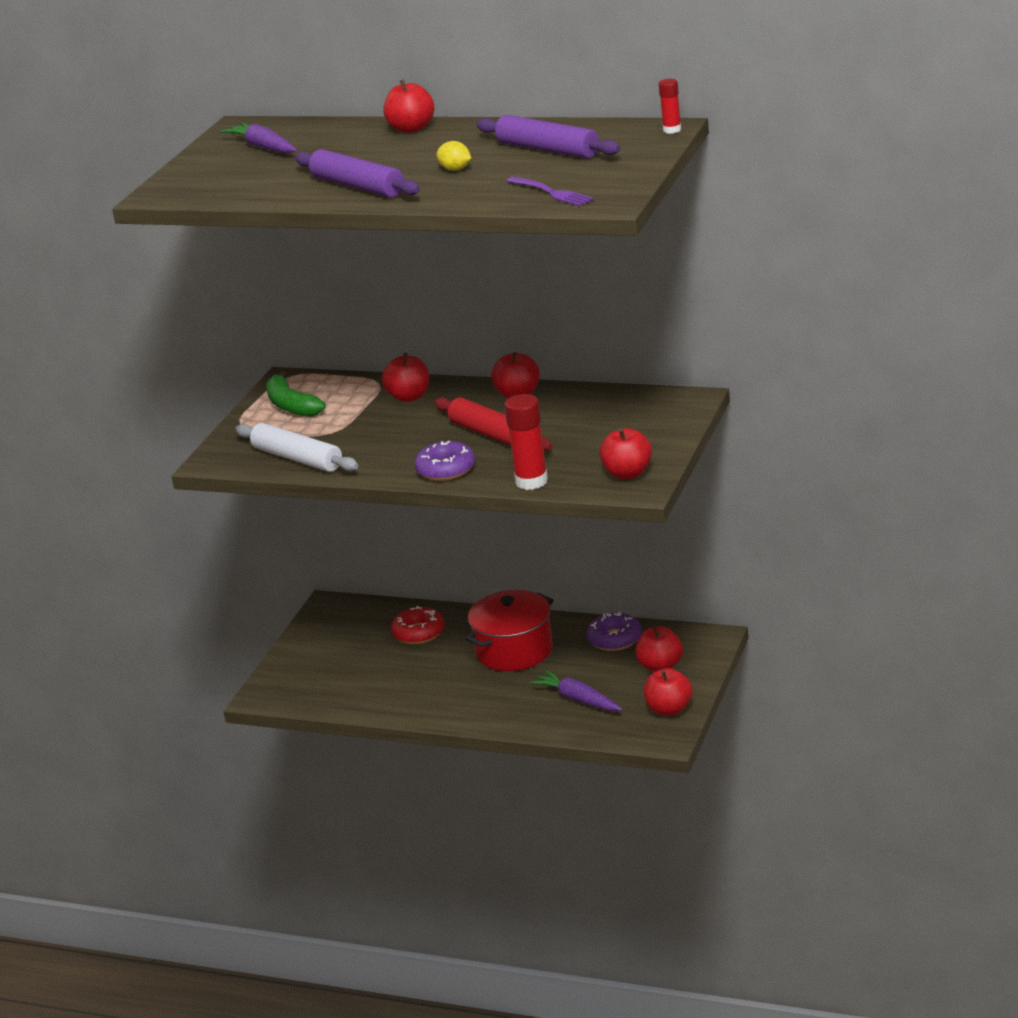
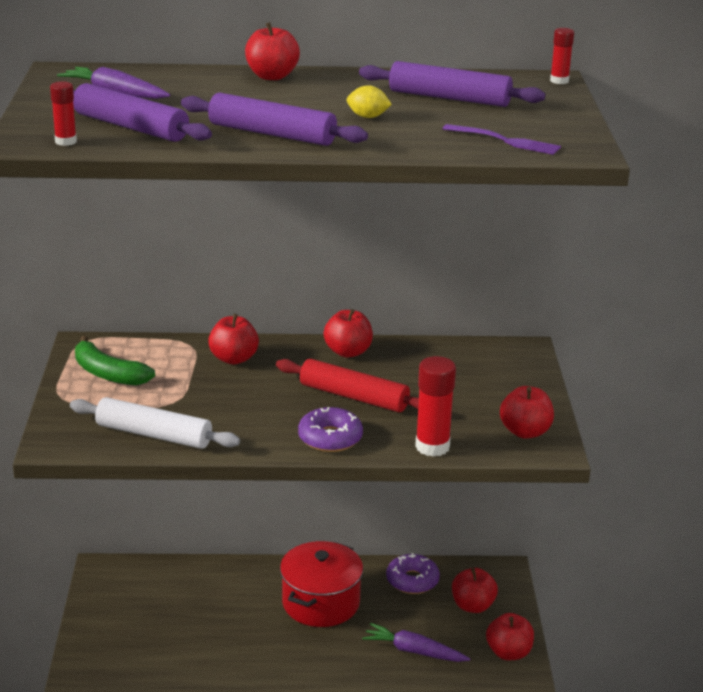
camera: 25 degrees left, 0 degrees up
(188, 193) = (66, 141): none -> red glue stick
(249, 180) = (131, 127): none -> purple rolling pin
(418, 633) = (213, 592): red donut -> none

